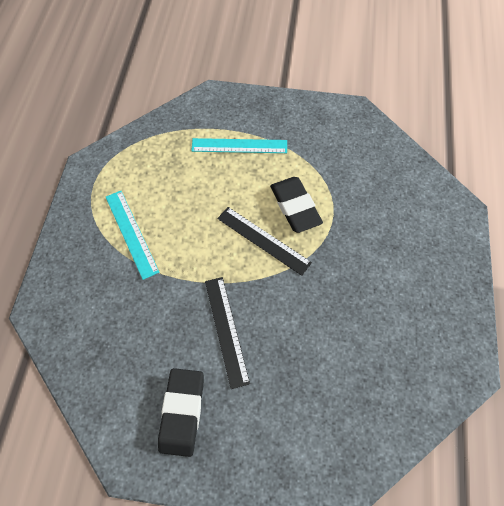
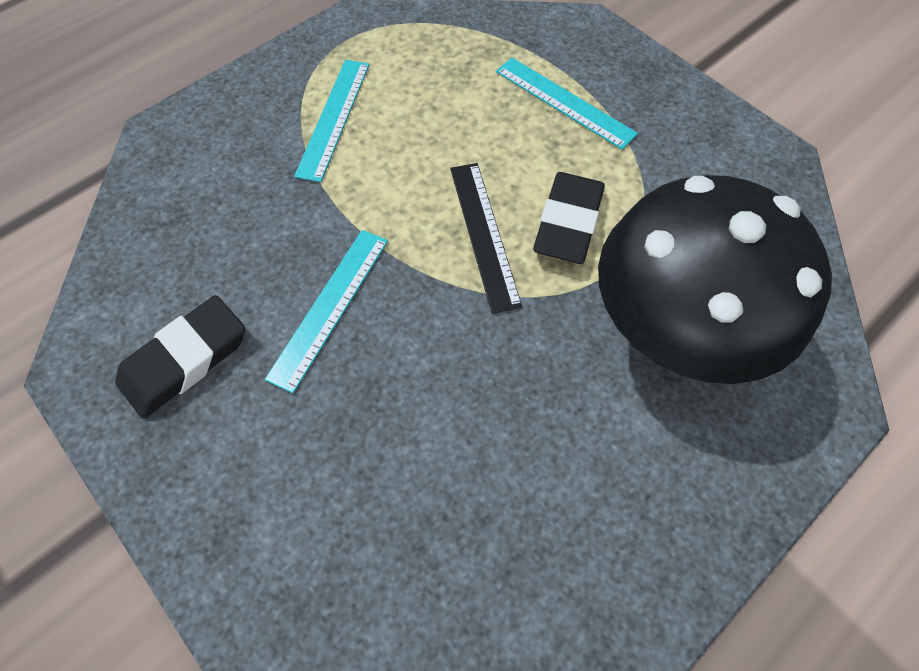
camera: 40 degrees right, 0 degrees up
(226, 330) = (330, 307): black ruler -> turquoise ruler
(379, 225) = (672, 330): none -> black mushroom

